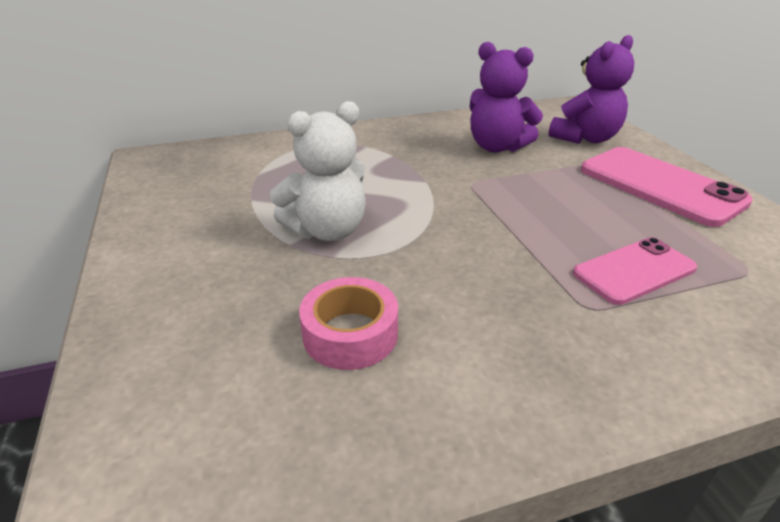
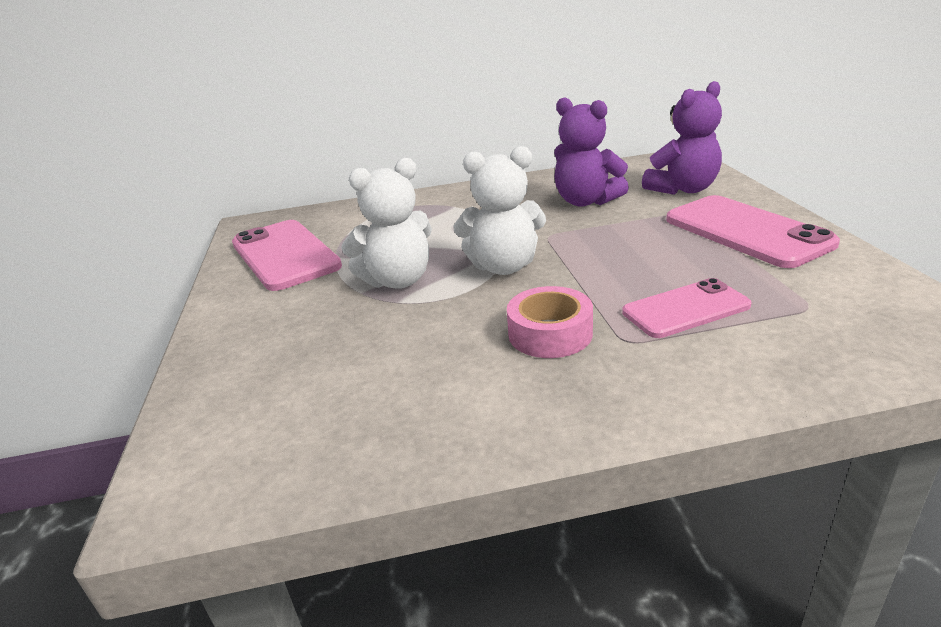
camera: 10 degrees right, 5 degrees down
(194, 196) = (285, 255): none -> pink phone
(350, 334) = (396, 363): pink tape -> pink tape (550, 333)
(436, 217) = (503, 266): none -> white teddy bear

